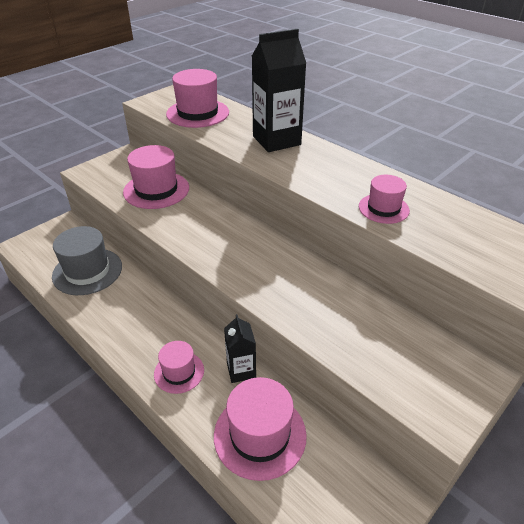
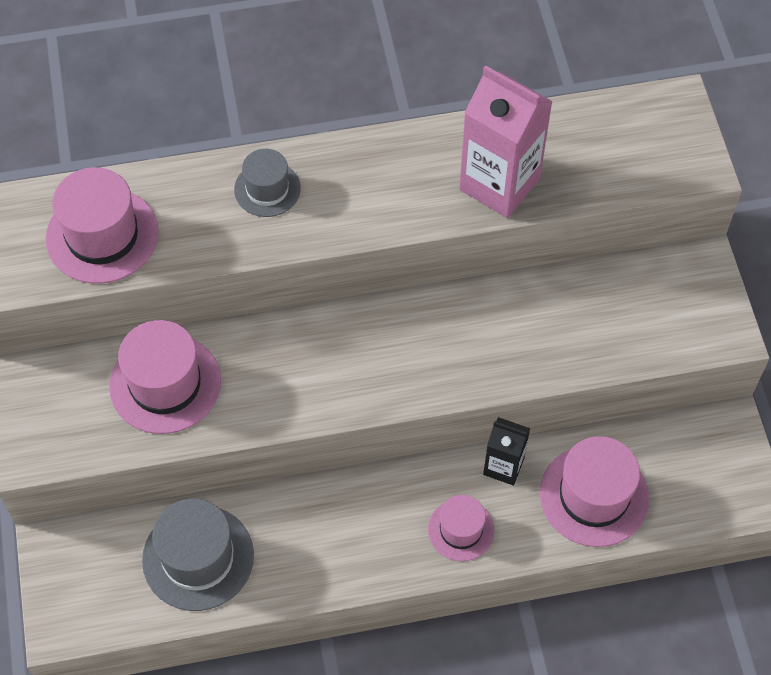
camera: 55 degrees left, 20 degrees up
(276, 140) = (267, 189): black carton -> grey hat
(383, 208) = (499, 184): pink hat -> pink carton

